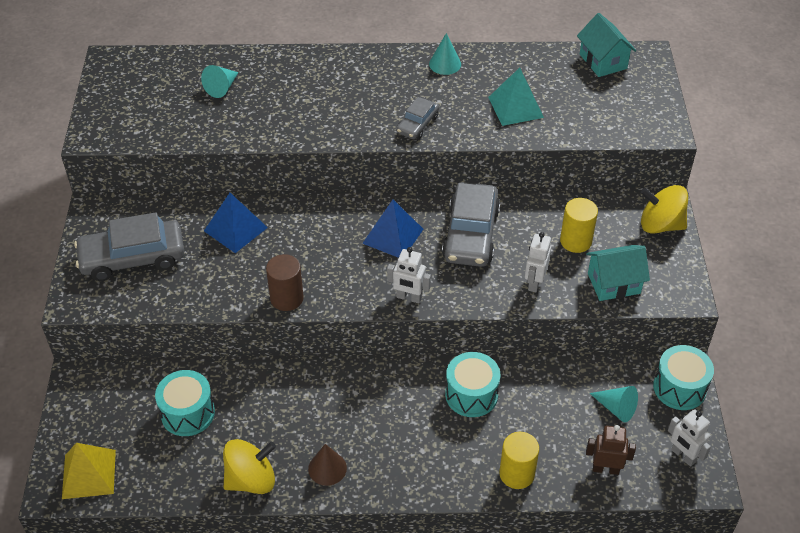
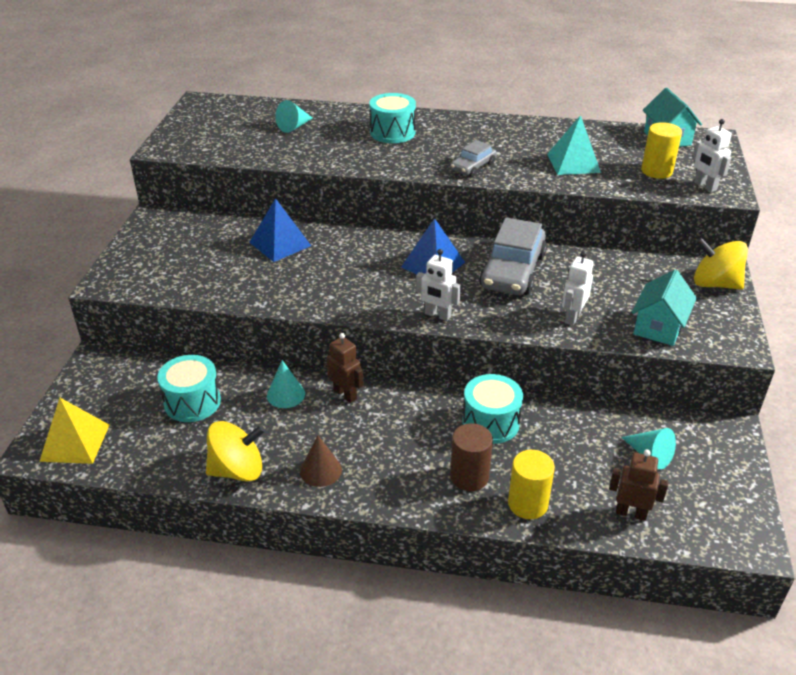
camera: 10 degrees right, 10 degrees down
(133, 258) = (175, 255): grey car -> none
(286, 298) = (313, 302): brown cylinder -> brown cylinder (469, 476)
(331, 383) = (345, 394): none -> brown robot
(445, 64) = (509, 128): turquoise cone -> turquoise cone (286, 394)
(575, 241) = (622, 288): yellow cylinder -> yellow cylinder (656, 171)
(613, 283) = (659, 327): turquoise house -> turquoise house turned 60 degrees counterclockwise
(679, 388) = (724, 445): turquoise drum -> turquoise drum (392, 132)
(683, 456) = (724, 512): white robot -> white robot (705, 186)

